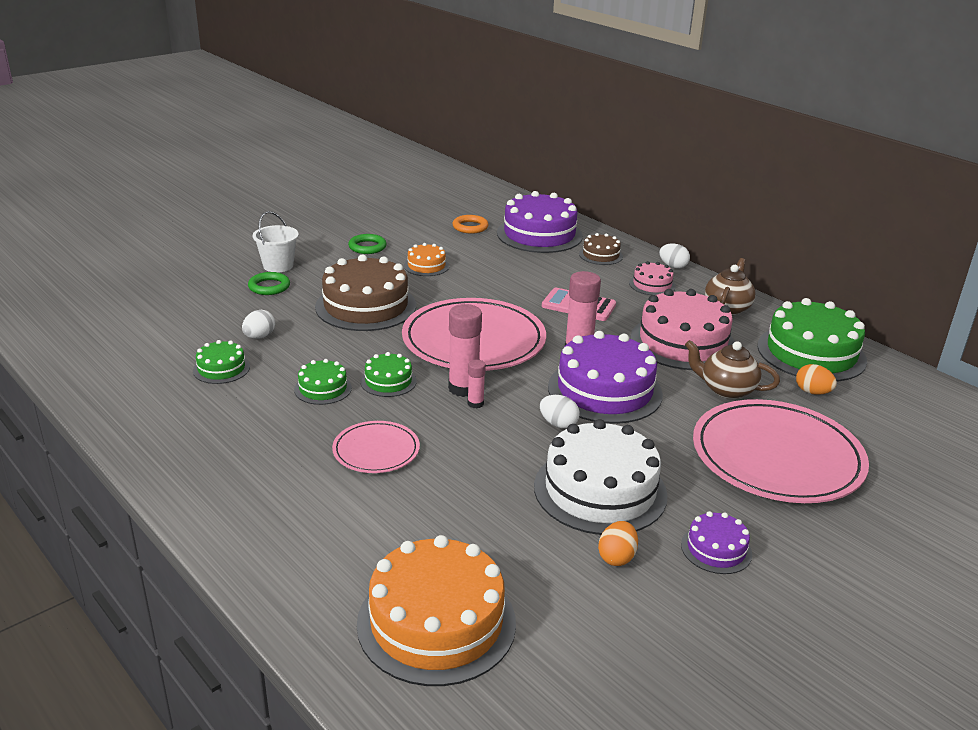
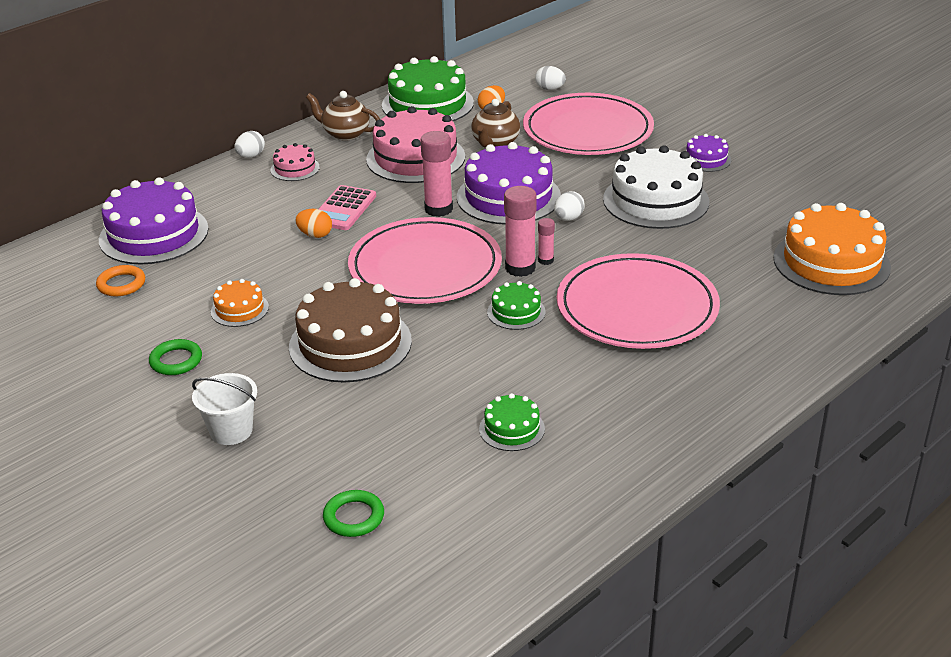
camera: 90 degrees left, 5 degrees up
(259, 337) = (434, 413): white egg -> white egg (550, 89)
(269, 287) = (297, 428): green ring -> green ring (354, 517)
(323, 388) = (539, 351): green cake -> none
(376, 450) = (637, 307): pink plate -> pink plate, size x1.99
(600, 255) = (218, 195): brown cake -> none
(616, 557) = (731, 195): orange egg -> orange egg (315, 235)

